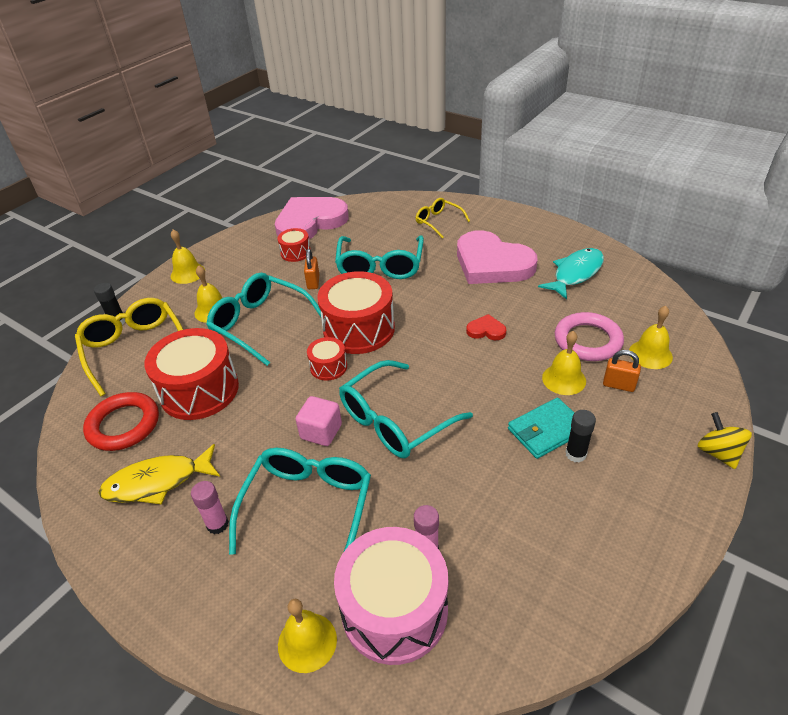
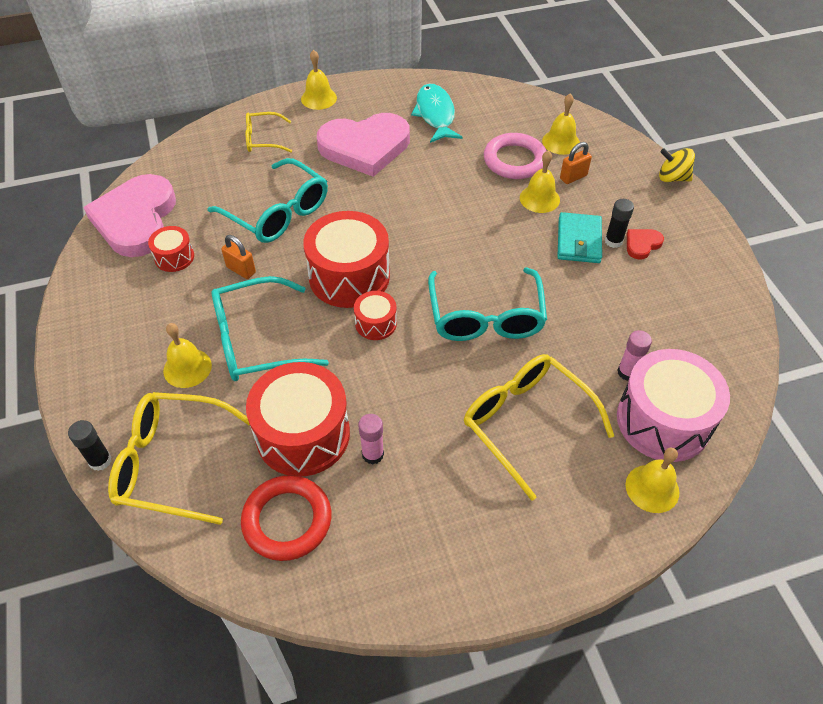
camera: 55 degrees left, 10 degrees up
(157, 482) = (397, 521): yellow fish -> none
(187, 273) = (90, 359): yellow bell -> yellow bell (318, 98)
(217, 524) = (490, 496): pink glue stick -> pink glue stick (373, 454)
(307, 508) = (527, 423): turquoise glasses -> yellow glasses
(321, 432) = (451, 371): pink cube -> none
(486, 330) = (442, 203): red heart -> red heart (642, 244)

